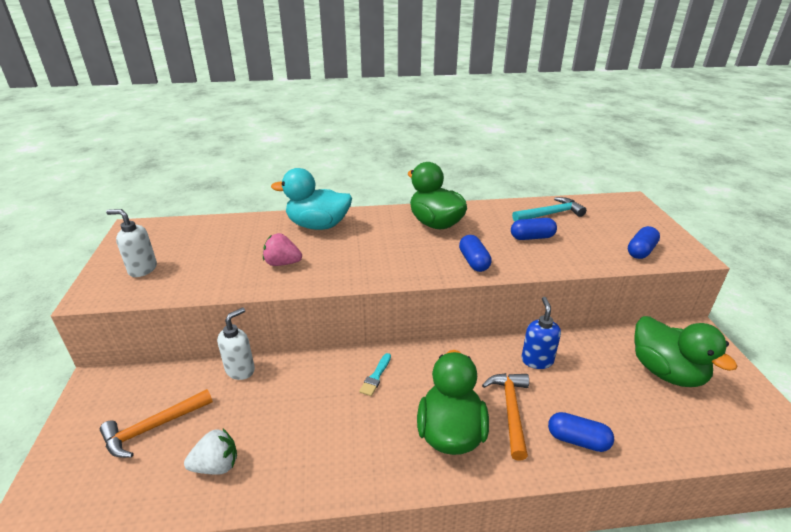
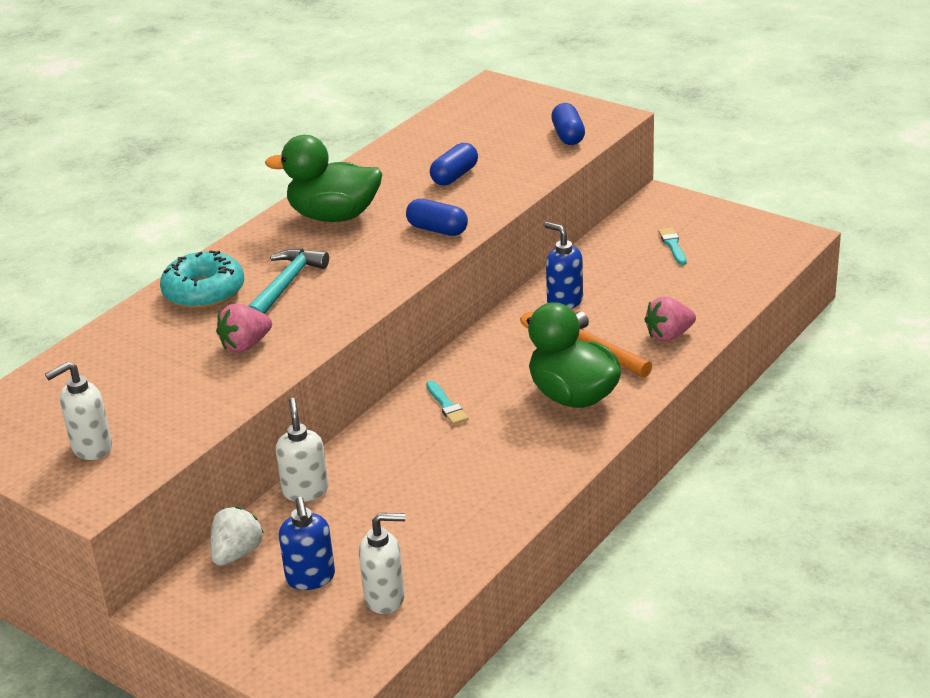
camera: 45 degrees left, 0 degrees up
(151, 481) = (385, 598): none -> white soap dispenser
(154, 427) = (310, 578): orange hammer -> blue soap dispenser
(216, 466) = (422, 550): white strawberry -> white strawberry (237, 553)
(318, 225) = (204, 292): turquoise duck -> turquoise donut
(550, 214) = (435, 142): turquoise hammer -> turquoise hammer (286, 285)
(577, 440) = (669, 335): blue capsule -> pink strawberry
(666, 372) = (673, 245): green duck -> turquoise brush

